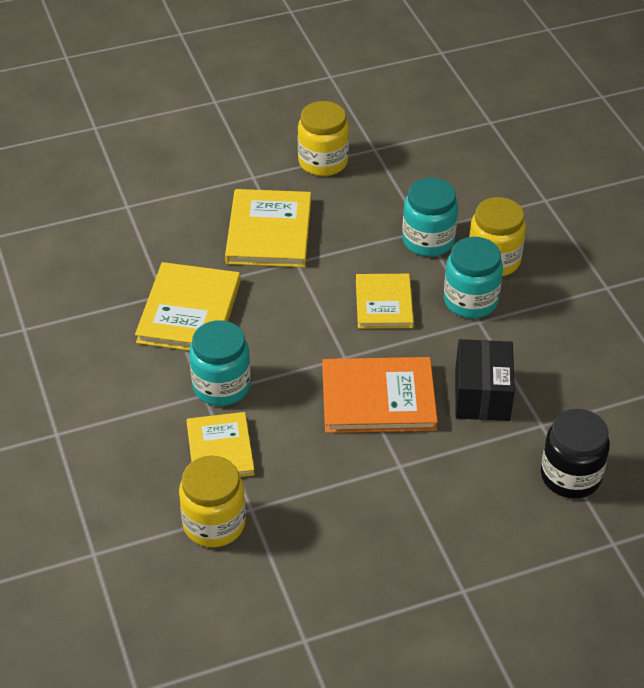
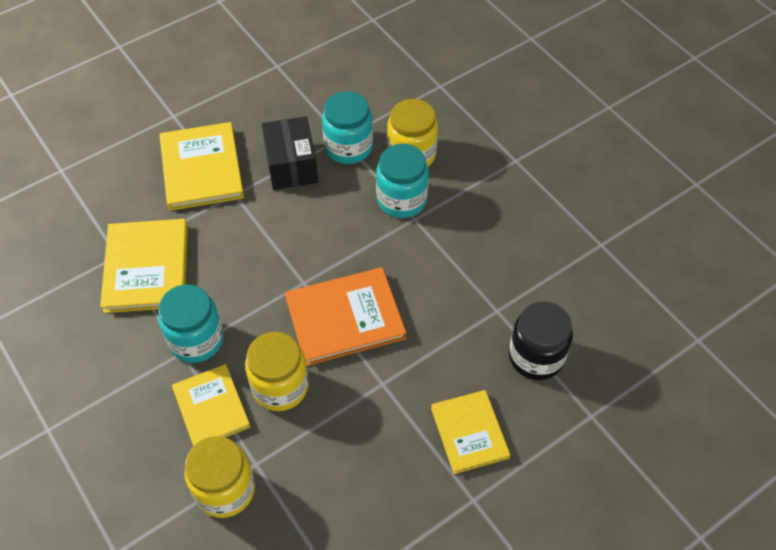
camera: 15 degrees left, 10 degrees up
(323, 162) = (234, 88): yellow jar -> yellow jar (280, 387)
(384, 303) = (325, 219): yellow book -> yellow book (469, 433)
(482, 395) = (436, 292): black box -> black box (291, 165)

